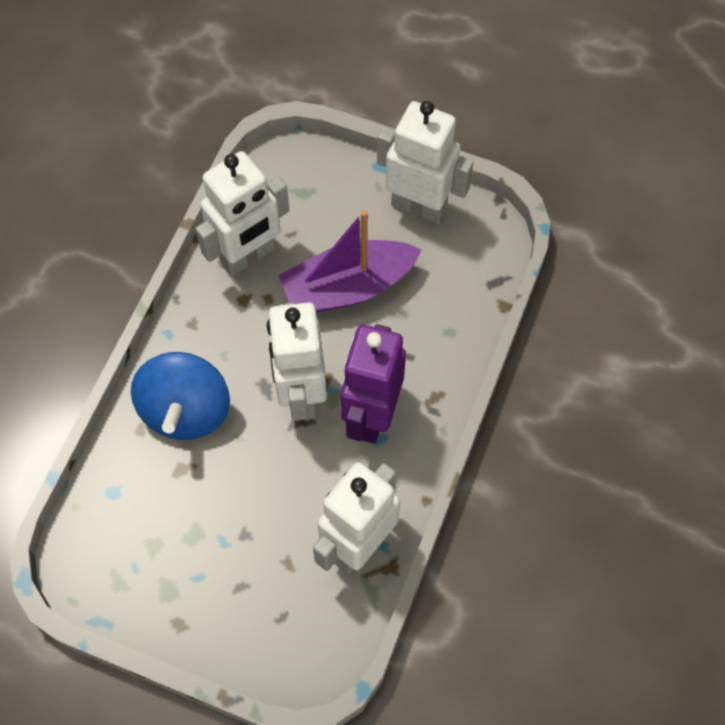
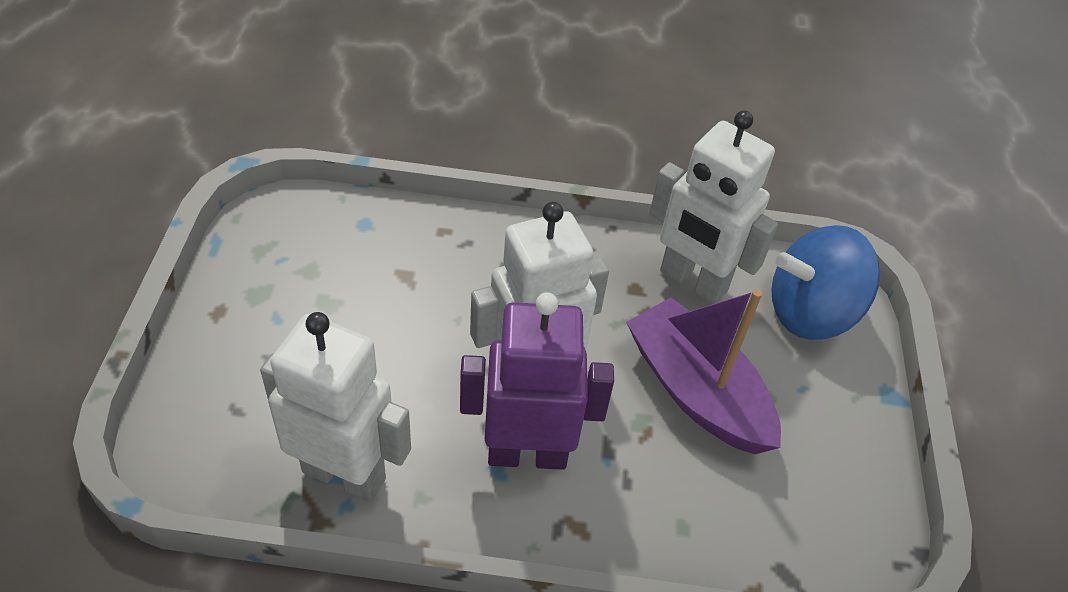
camera: 70 degrees right, 15 degrees down
(186, 410) = (477, 264): blue spinning top -> blue spinning top (810, 312)
(419, 206) = (853, 450): white robot -> none

